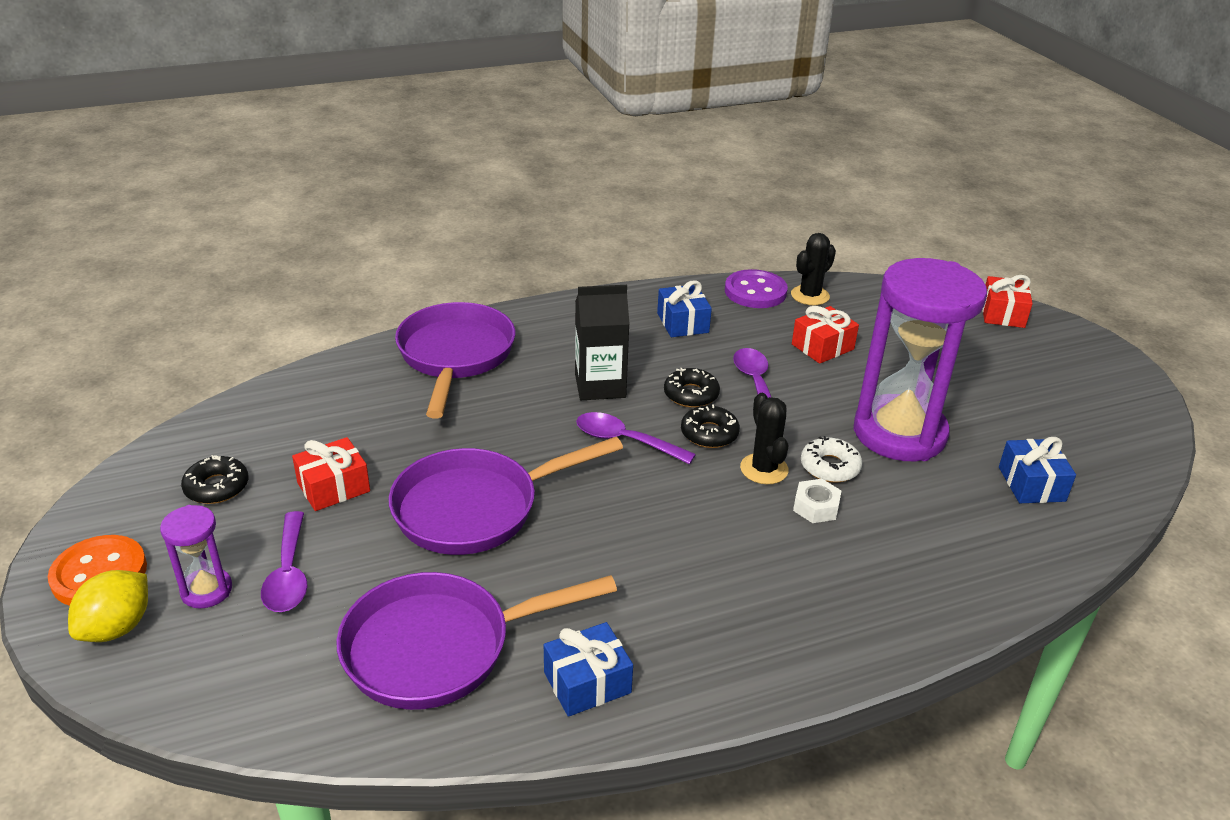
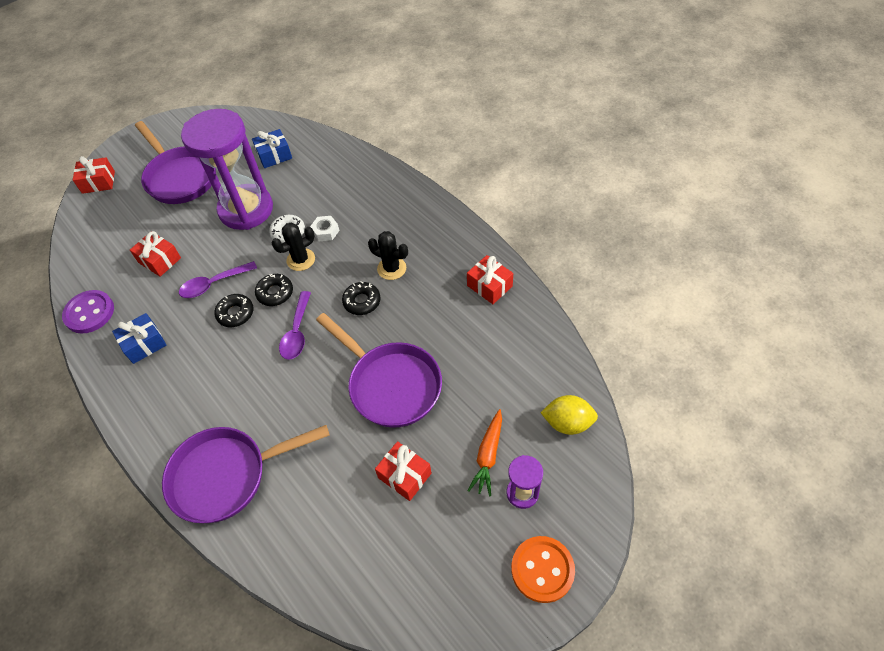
camera: 105 degrees left, 20 degrees up
(117, 627) = (572, 523): yellow lemon -> yellow lemon (567, 423)
(217, 487) = (435, 553): black donut -> black donut (362, 301)
(288, 574) = (488, 455): purple spoon -> orange carrot
(439, 647) = (501, 354): purple pan -> purple pan (180, 177)
(587, 682) = (489, 286): blue gift -> red gift
(600, 386) = (240, 366): black carton -> none
(810, 295) = (90, 280): black cactus -> black cactus (391, 268)

